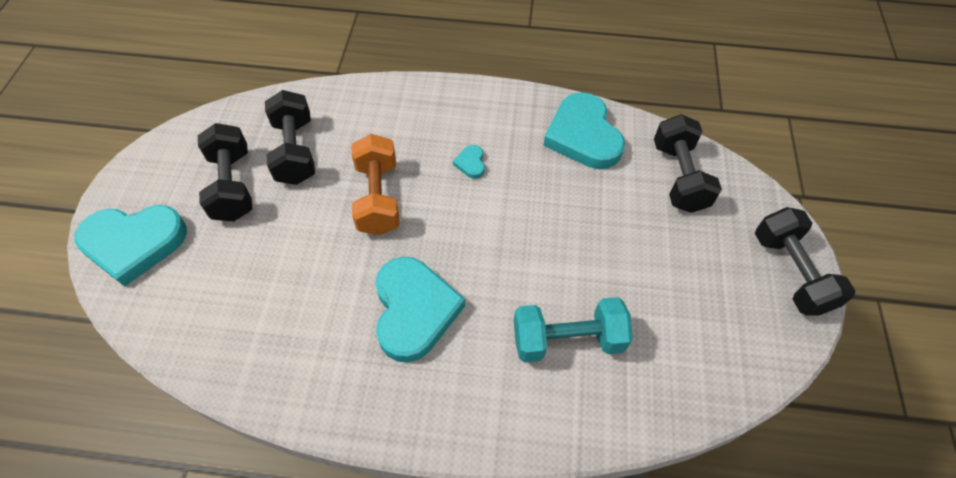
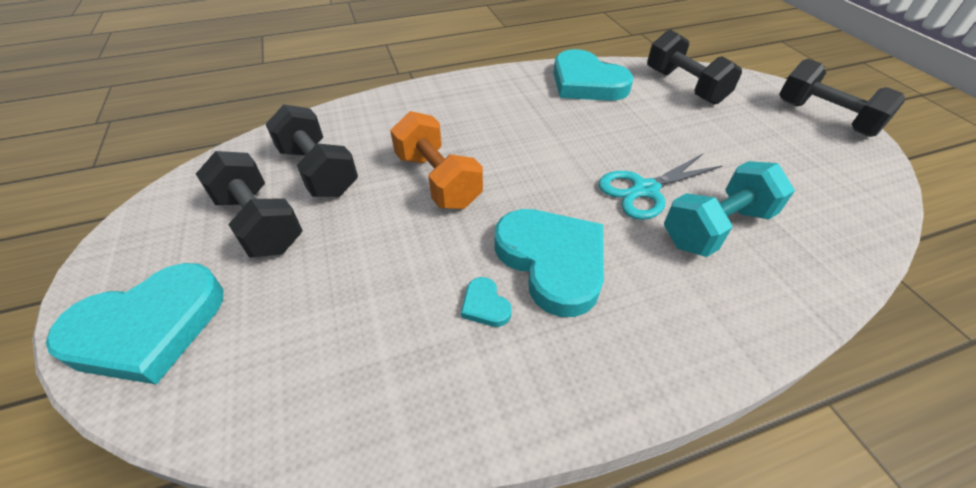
camera: 25 degrees left, 10 degrees down
(471, 163) = (507, 127): turquoise heart -> turquoise heart (485, 305)
(538, 278) = (645, 190): none -> turquoise scissors

